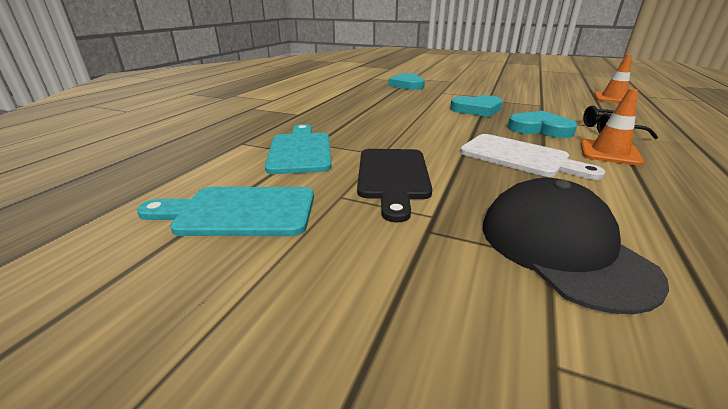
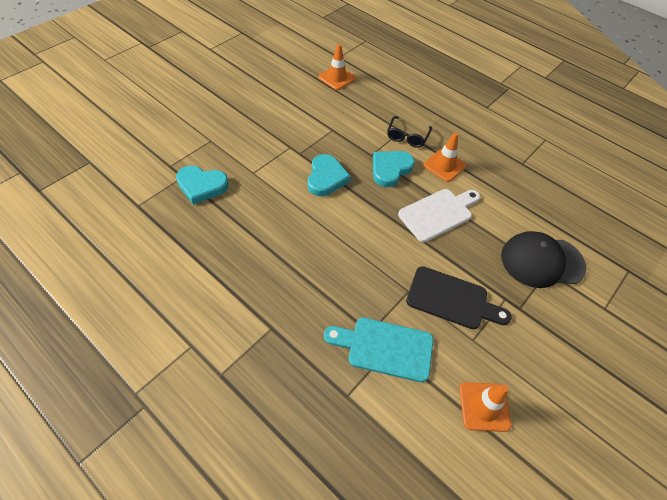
camera: 75 degrees left, 25 degrees up
(239, 212) = (484, 406): turquoise cutting board -> orange traffic cone

